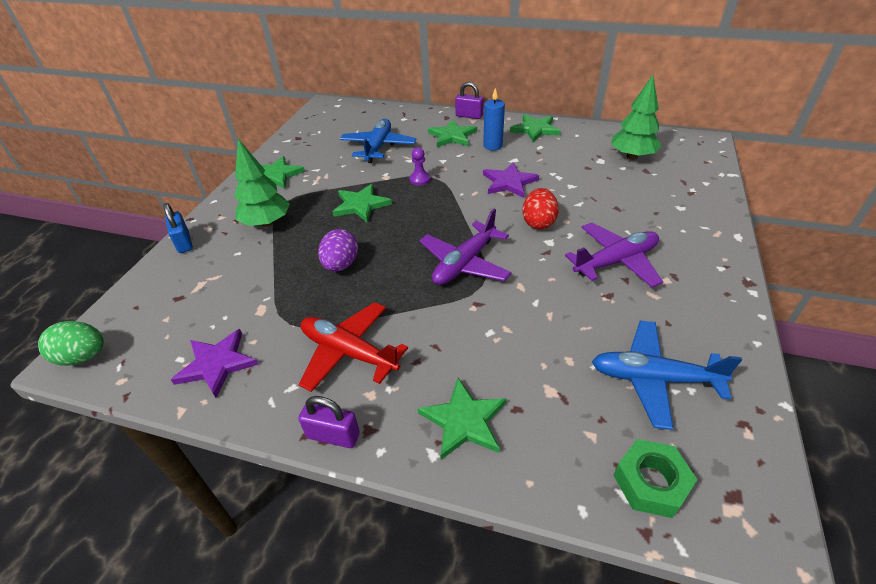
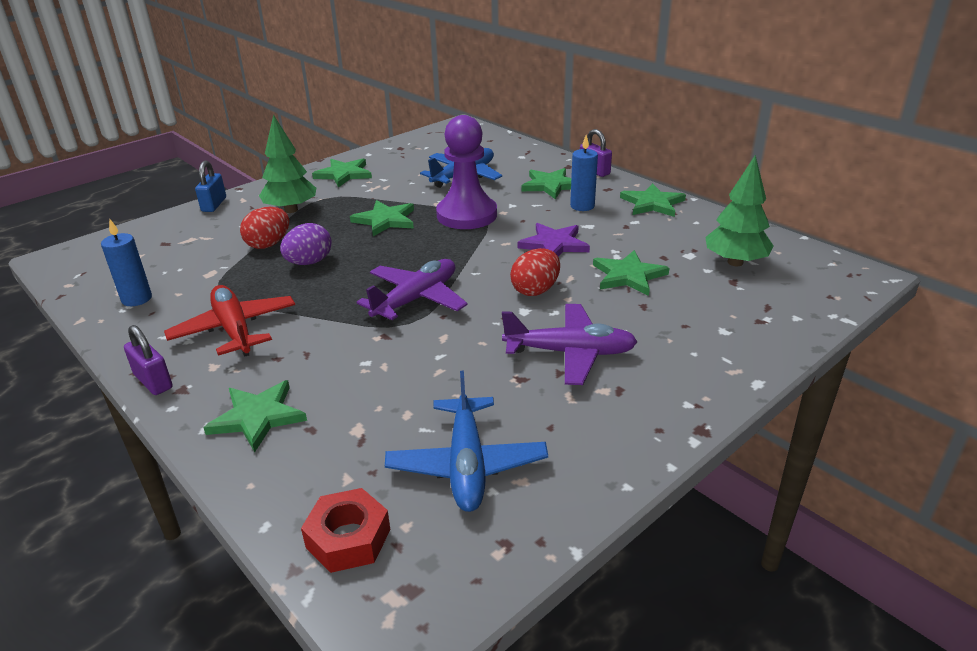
camera: 30 degrees right, 10 degrees down
(83, 357) = (64, 260): green egg -> none
(217, 364) = (137, 299): purple star -> blue candle
(284, 262) = (268, 244): none -> red egg
(420, 179) = (467, 215): purple pawn -> purple pawn, size x2.46
(464, 263) = (416, 299): purple plane -> purple plane turned 150 degrees clockwise
(583, 189) = (628, 275): none -> green star
(650, 482) = (348, 538): green nut -> red nut
(653, 378) = (466, 464): blue plane -> blue plane turned 135 degrees counterclockwise

